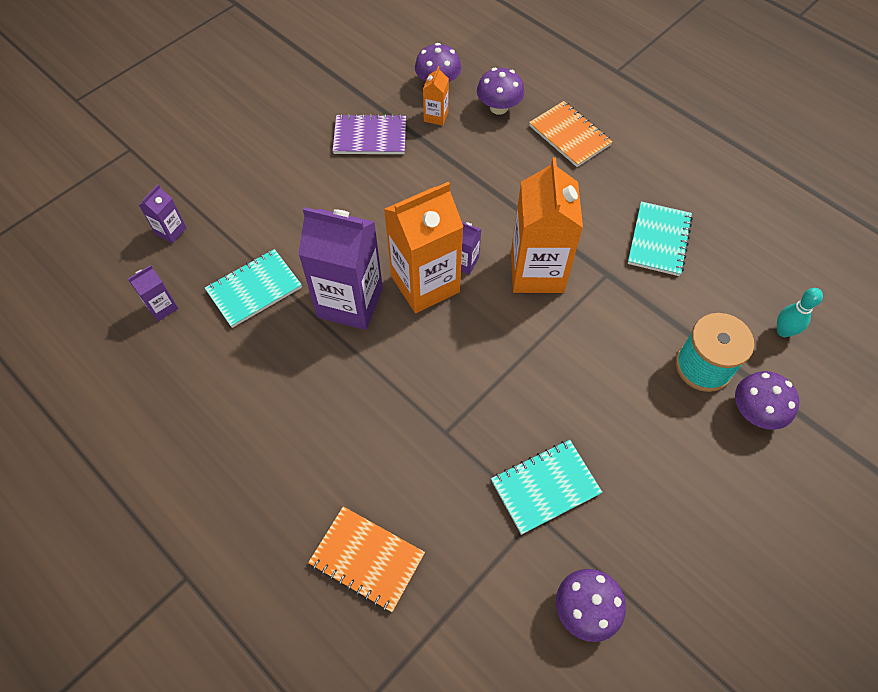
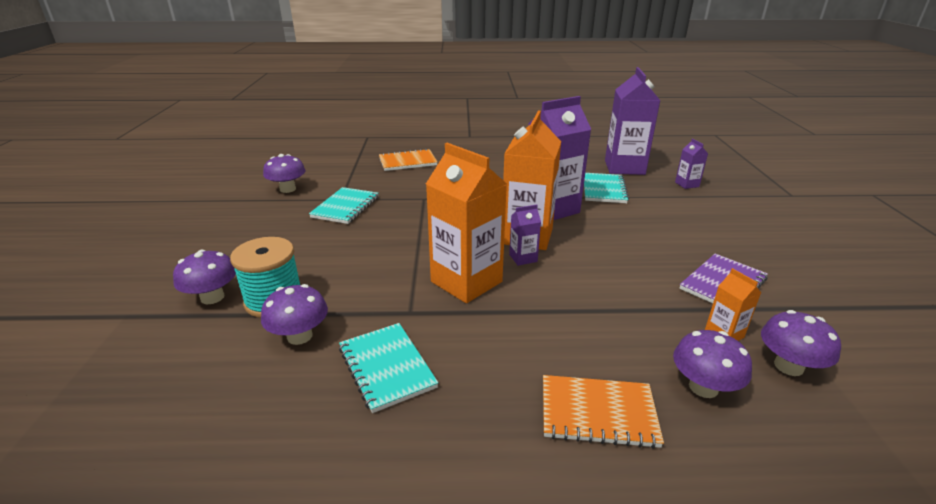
camera: 135 degrees right, 30 degrees down
(162, 307) = (624, 167): purple carton -> purple carton, size x2.22
(701, 309) = (299, 336): none -> purple mushroom
(783, 331) = (200, 365): turquoise bowling pin -> none

